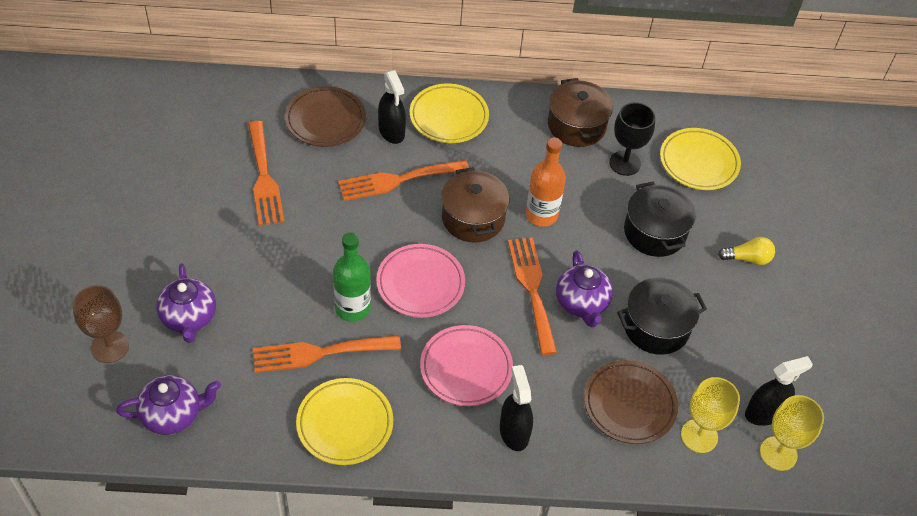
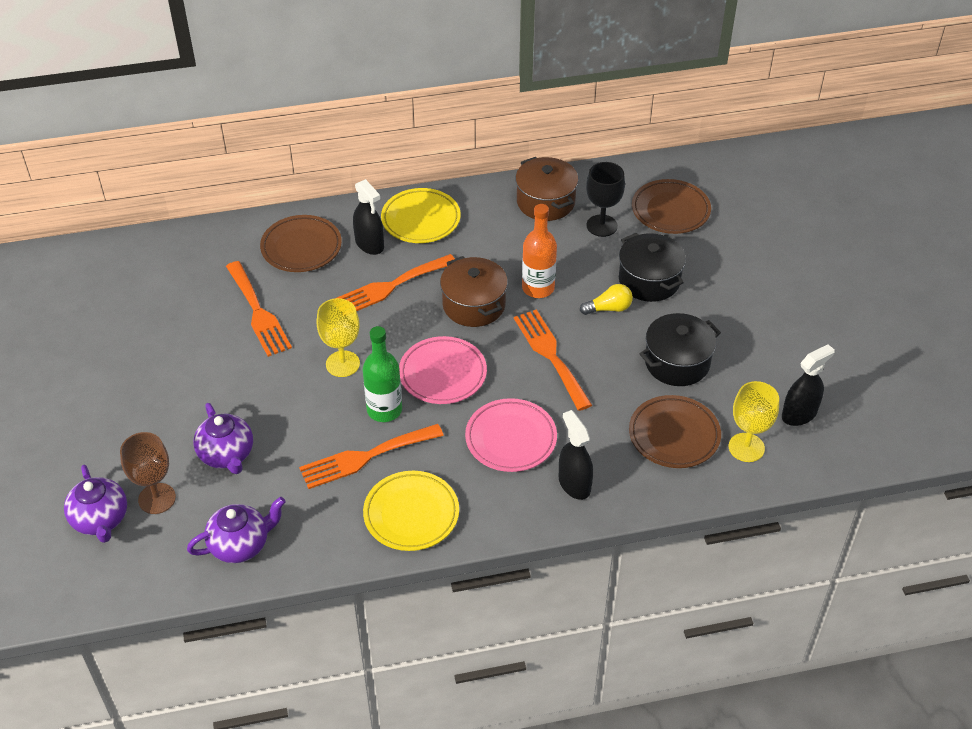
camera: 10 degrees left, 5 degrees down
(581, 304) = (601, 358): purple teapot -> purple teapot (101, 520)
(698, 162) = (670, 210): yellow plate -> brown plate
(747, 258) = (742, 284): yellow light bulb -> yellow light bulb (609, 308)
(778, 453) = (822, 446): yellow goblet -> yellow goblet (342, 364)

